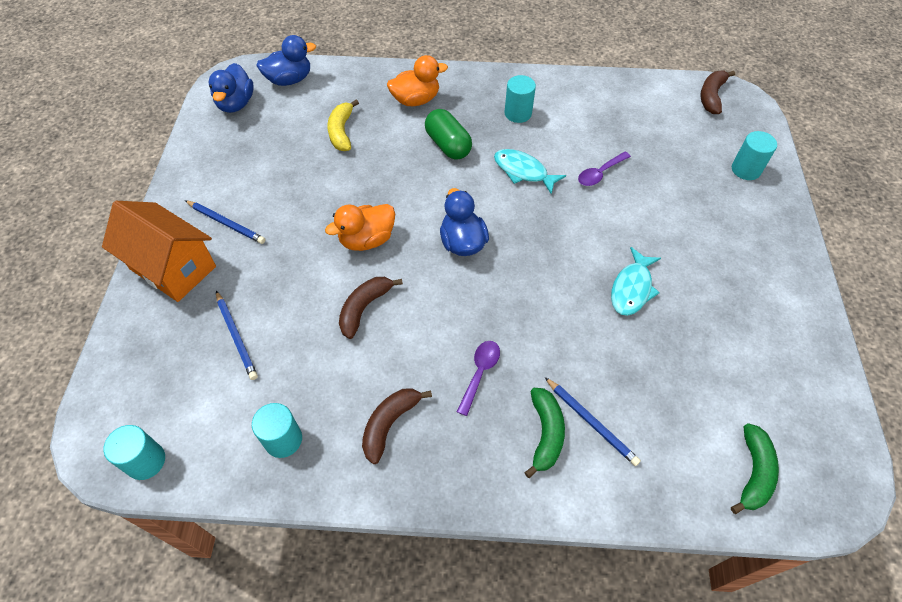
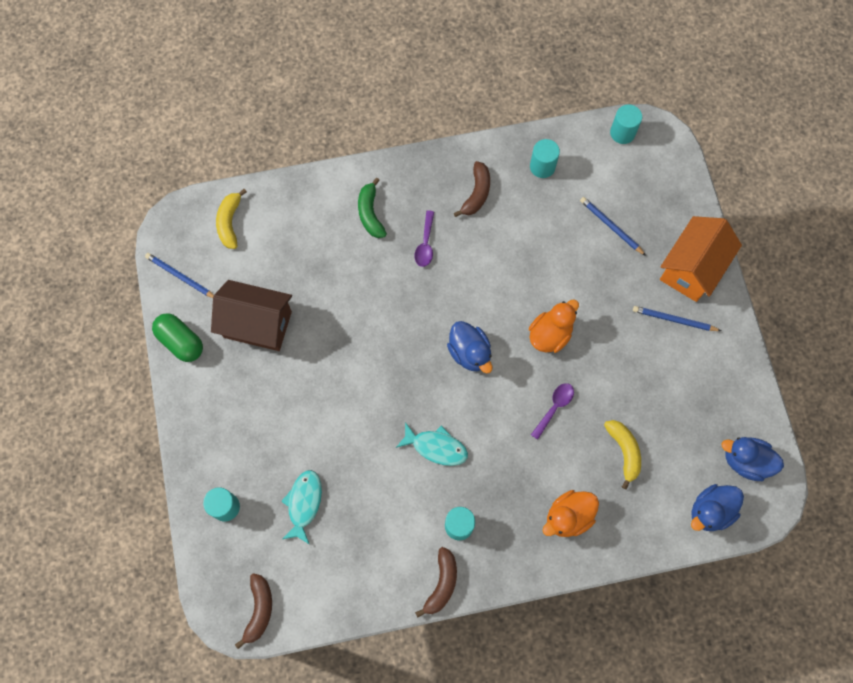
camera: 165 degrees right, 15 degrees up
(173, 267) = (692, 268): orange house -> orange house turned 75 degrees counterclockwise
(236, 104) = (745, 461): blue duck -> blue duck turned 60 degrees counterclockwise
(364, 308) = (527, 273): brown banana -> brown banana (441, 584)
(448, 145) = (516, 462): green capsule -> green capsule (181, 341)
(591, 422) = (340, 229): blue pencil -> blue pencil (180, 277)
(600, 173) = (364, 464): purple spoon -> purple spoon (554, 407)
(632, 288) = (322, 344): turquoise fish -> turquoise fish (304, 503)
(712, 328) = (257, 324): none -> brown house
(753, 472) = (230, 222): green banana -> yellow banana

